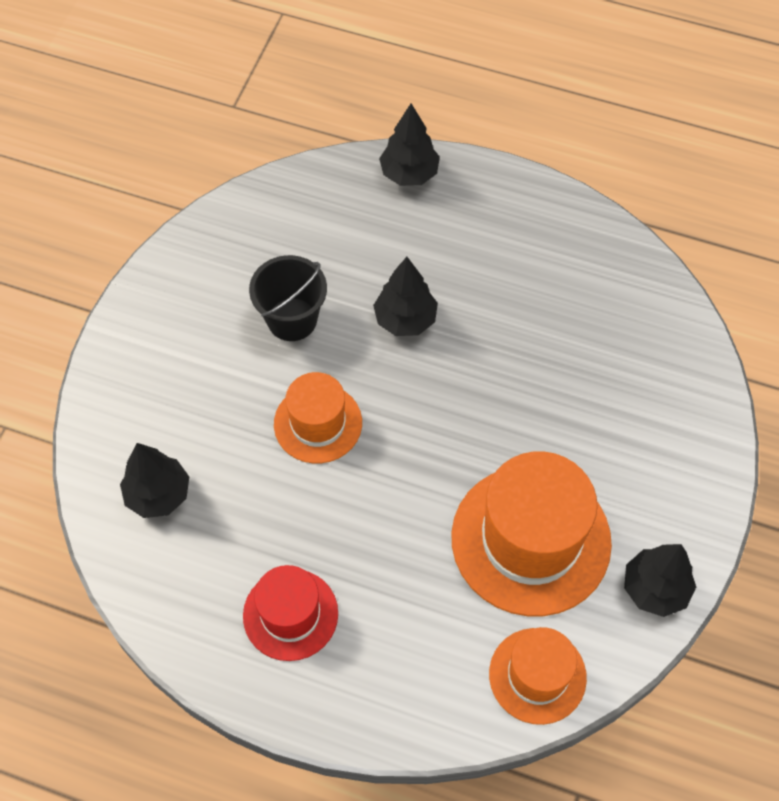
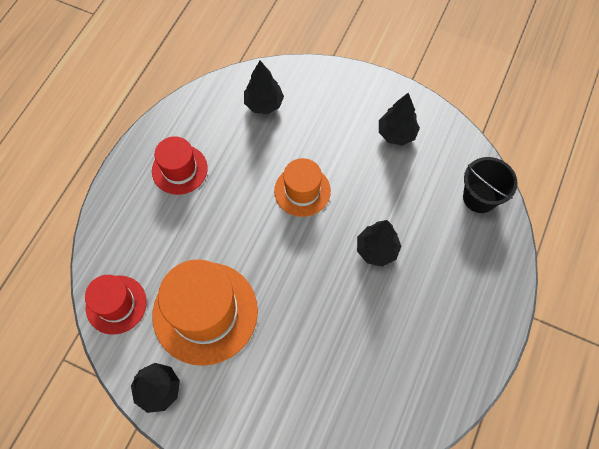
camera: 95 degrees right, 5 degrees up
(292, 319) = (380, 179): black bucket -> black bucket (479, 197)
(409, 174) = (502, 263): black tree -> black tree (396, 134)
(537, 675) = (116, 304): orange hat -> red hat

